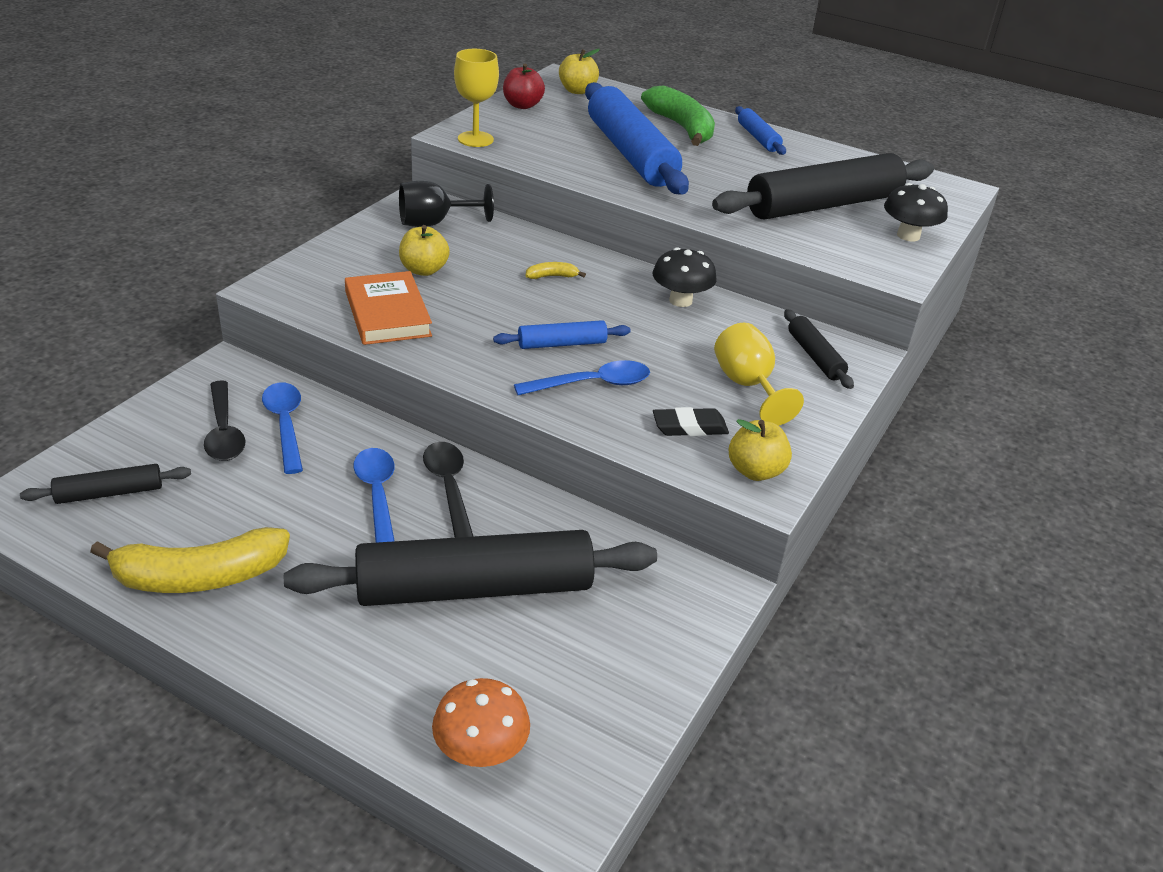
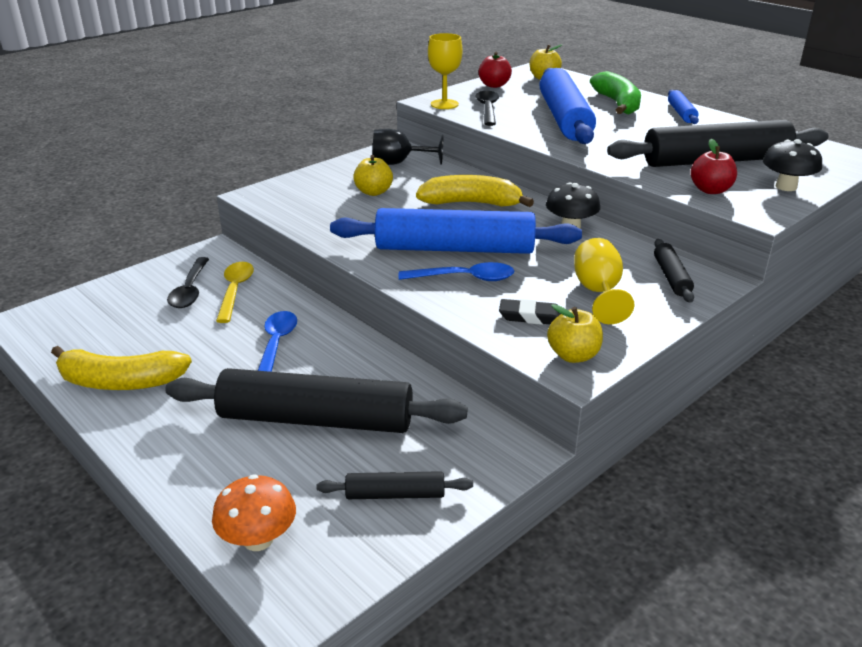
camera: 20 degrees right, 5 degrees down
(109, 493) = (92, 320): black rolling pin -> black rolling pin (395, 494)
(285, 425) = (235, 291): blue spoon -> yellow spoon
(387, 313) = (330, 217): orange book -> none
(449, 489) = (332, 347): black spoon -> black spoon (487, 109)
(552, 276) = (471, 203): yellow banana -> yellow banana, size x2.36
(562, 344) = (454, 248): blue rolling pin -> blue rolling pin, size x2.17
(834, 247) = (710, 190): none -> red apple

